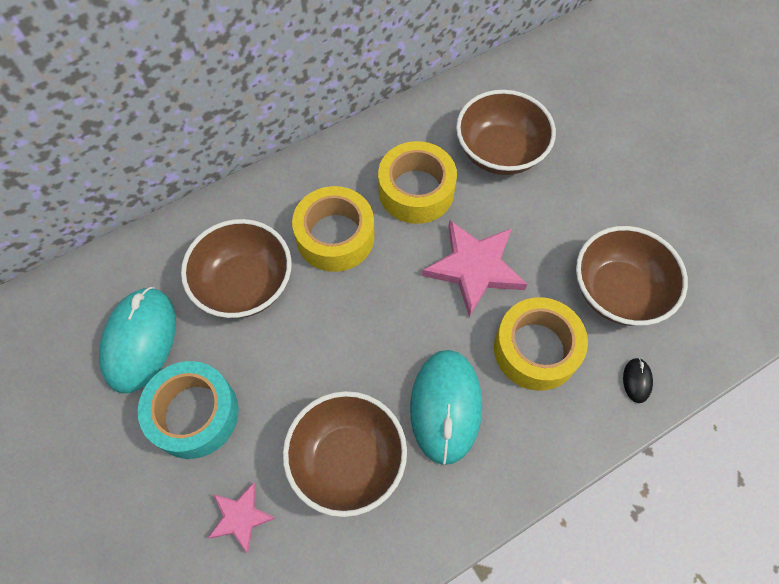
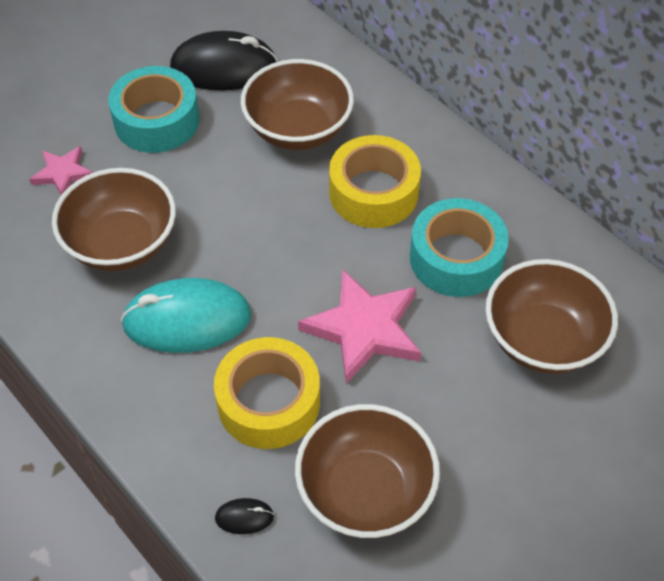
camera: 80 degrees right, 10 degrees down
(140, 340) = (224, 67): turquoise mouse -> black mouse
(416, 191) = (456, 258): yellow tape -> turquoise tape

